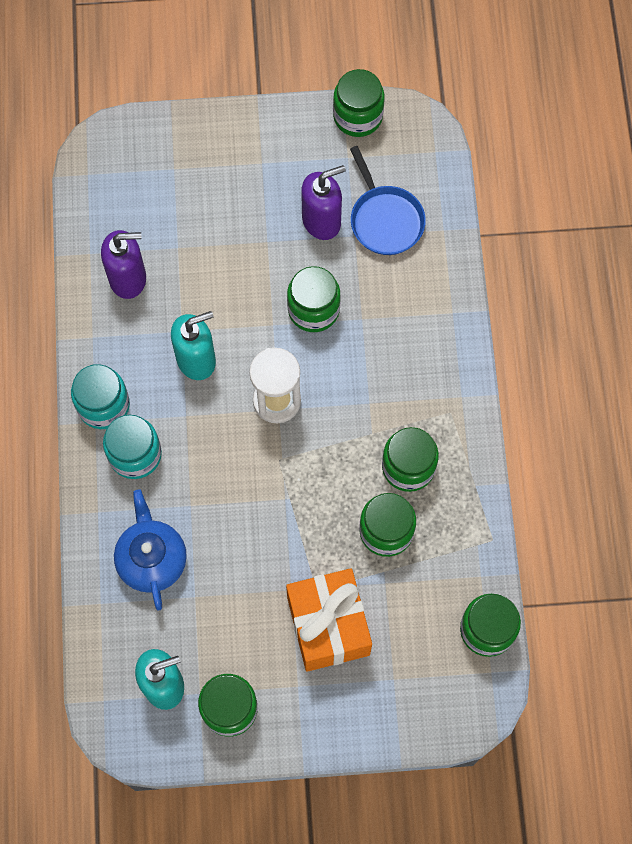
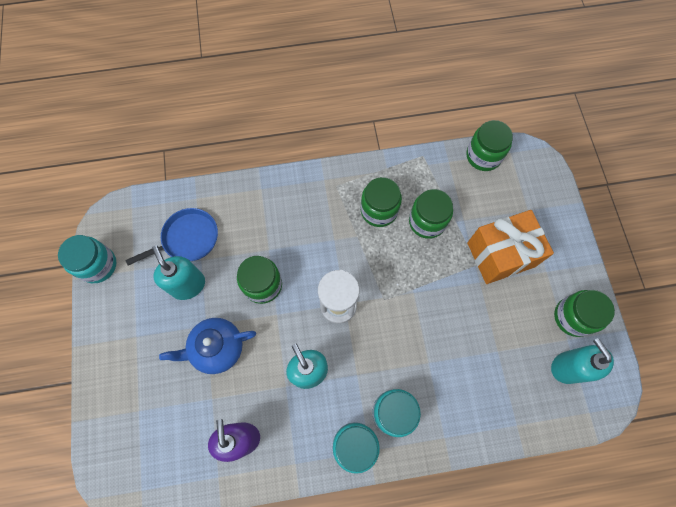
camera: 95 degrees left, 0 degrees up
(152, 559) = (475, 388): blue teapot -> blue teapot (216, 348)
(321, 221) = (188, 285): purple soap dispenser -> turquoise soap dispenser
(358, 116) = (98, 265): green jar -> turquoise jar

